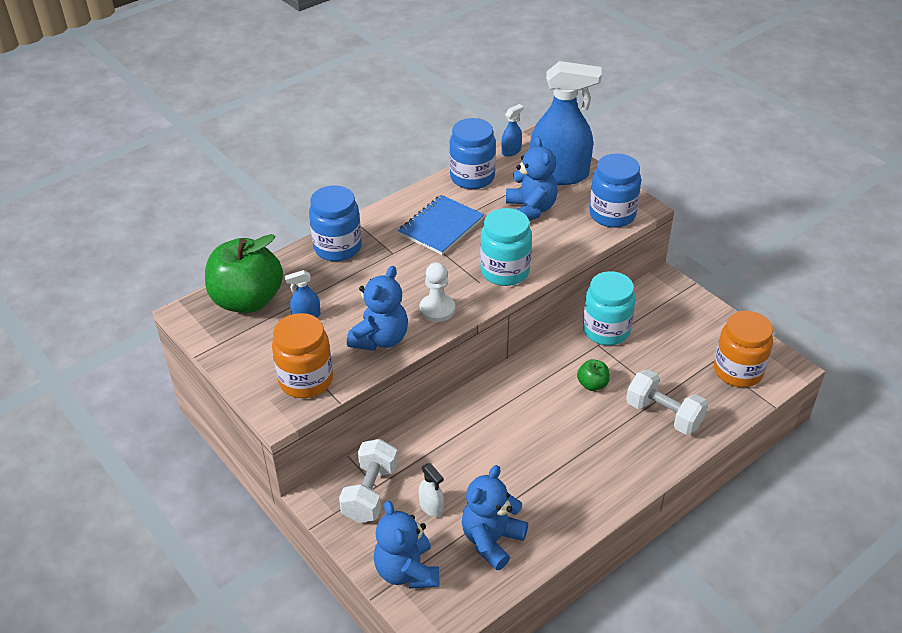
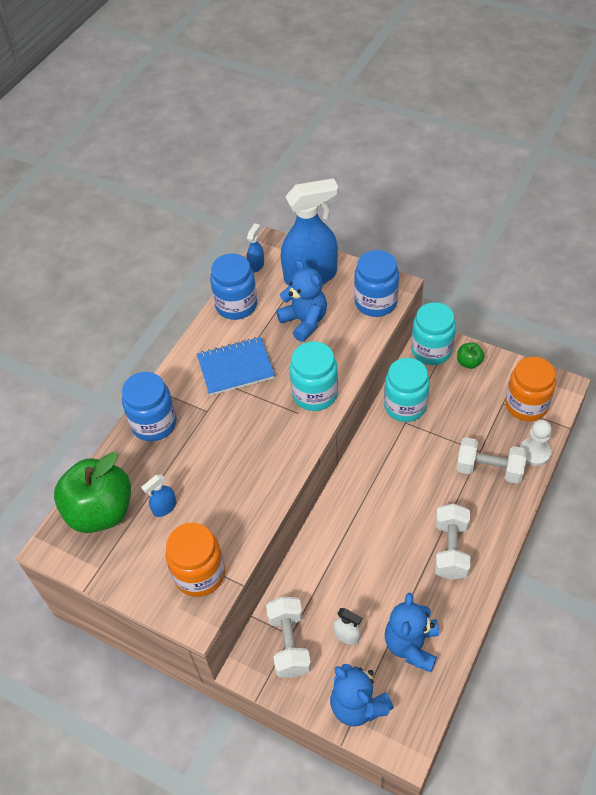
camera: 20 degrees left, 10 degrees up
(380, 339) = (243, 505): blue teddy bear -> none
(437, 309) = (276, 455): white pawn -> white pawn (534, 452)
(441, 227) = (235, 367): blue notebook -> blue notebook turned 60 degrees clockwise
(581, 471) = (450, 549): none -> white dumbbell
(592, 384) = (419, 463): green apple -> green apple (469, 362)
(661, 291) = (431, 350): none -> turquoise jar

